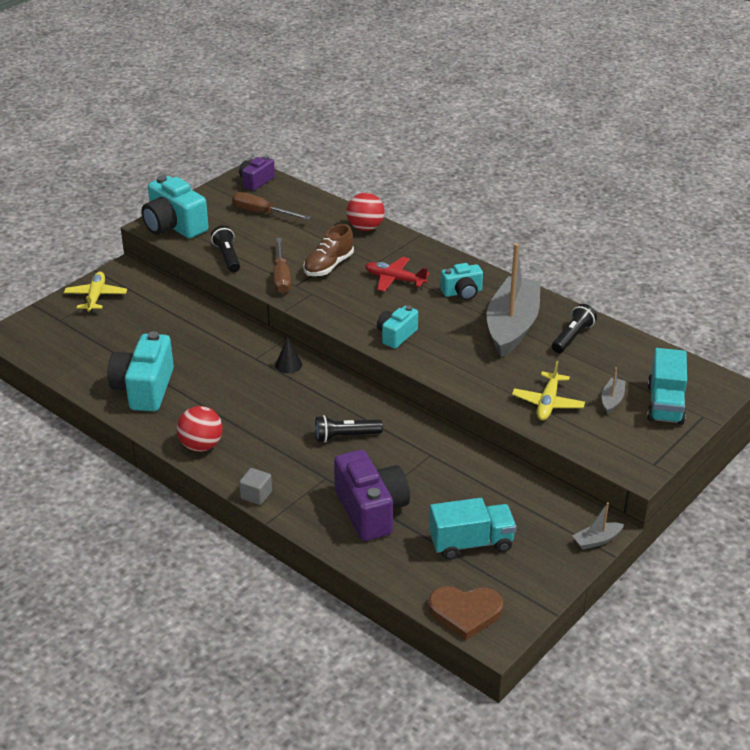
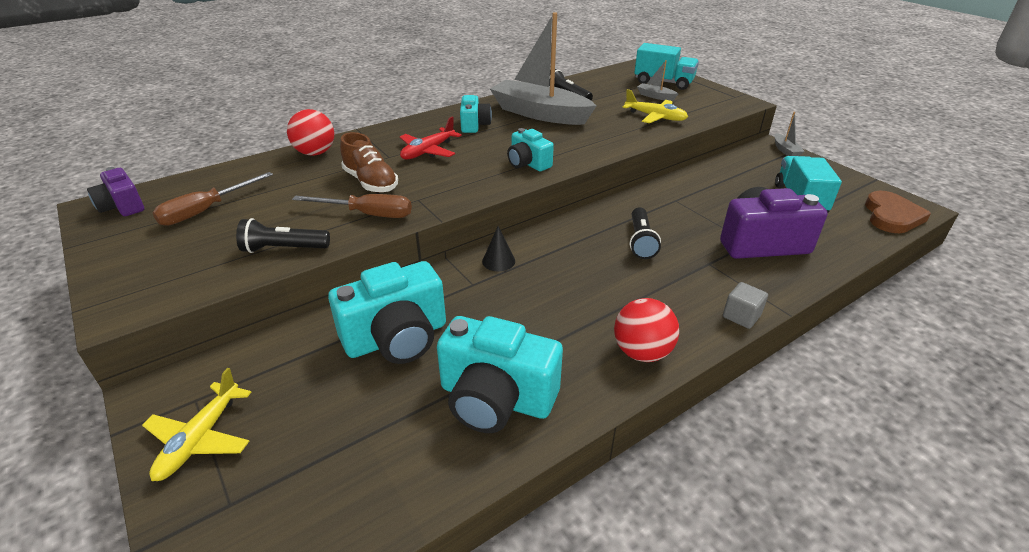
camera: 75 degrees left, 0 degrees up
(96, 297) = (200, 439): yellow plane -> yellow plane turned 90 degrees counterclockwise
(174, 226) = (148, 288): turquoise camera -> turquoise camera (397, 338)

